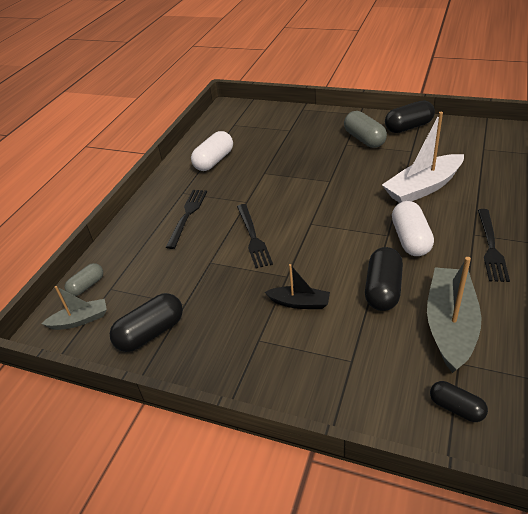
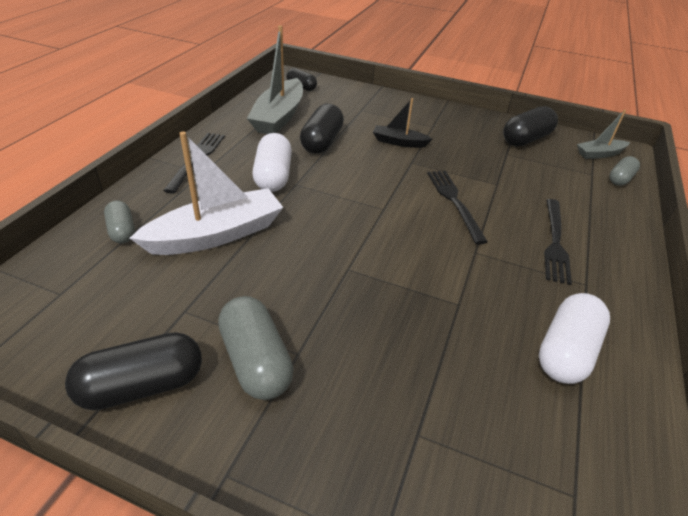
camera: 175 degrees right, 0 degrees up
(487, 181) = (122, 231): none -> grey capsule

